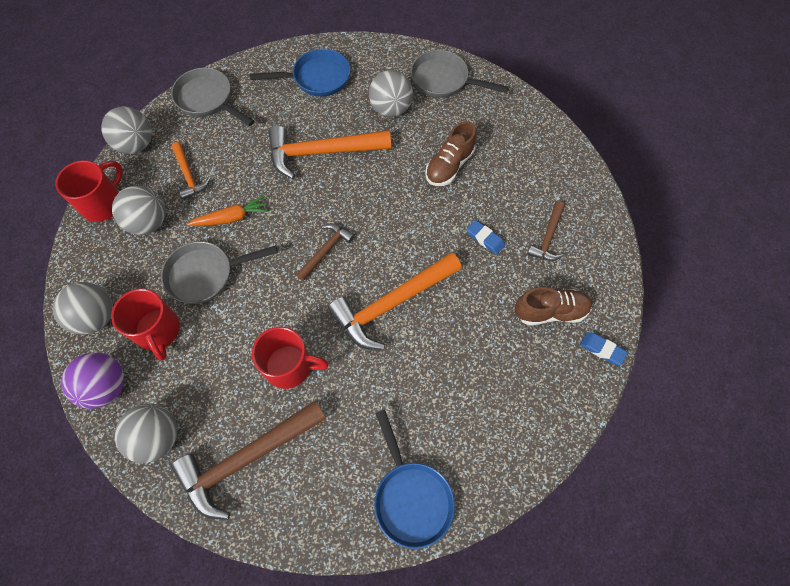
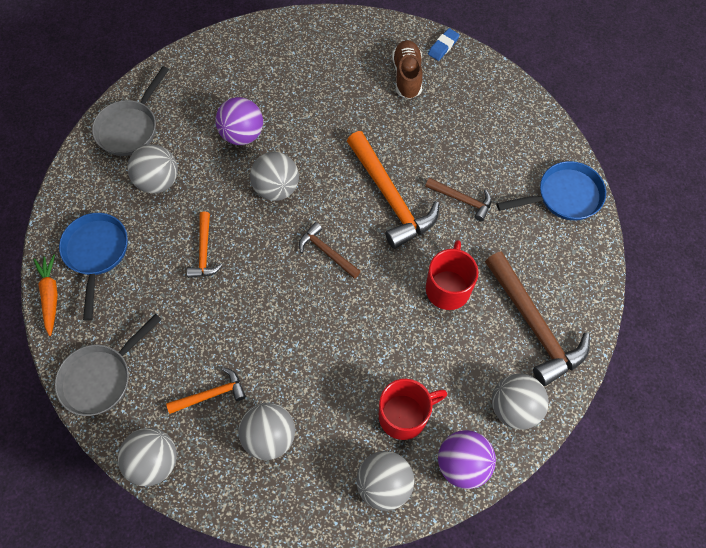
camera: 85 degrees left, 0 degrees up
(103, 203) = (235, 494): red mug -> none
(205, 274) = (343, 370): grey pan -> none
(231, 218) = (275, 345): orange carrot -> orange carrot (50, 296)
(322, 152) = (204, 251): orange hammer -> orange hammer, size x0.53
(392, 201) = (276, 188): none -> grey ball
(449, 166) = (242, 134): brown shoe -> purple ball
(485, 239) = (329, 115): blue eraser -> none
(548, 237) = (333, 66): brown hammer -> brown hammer (462, 200)

